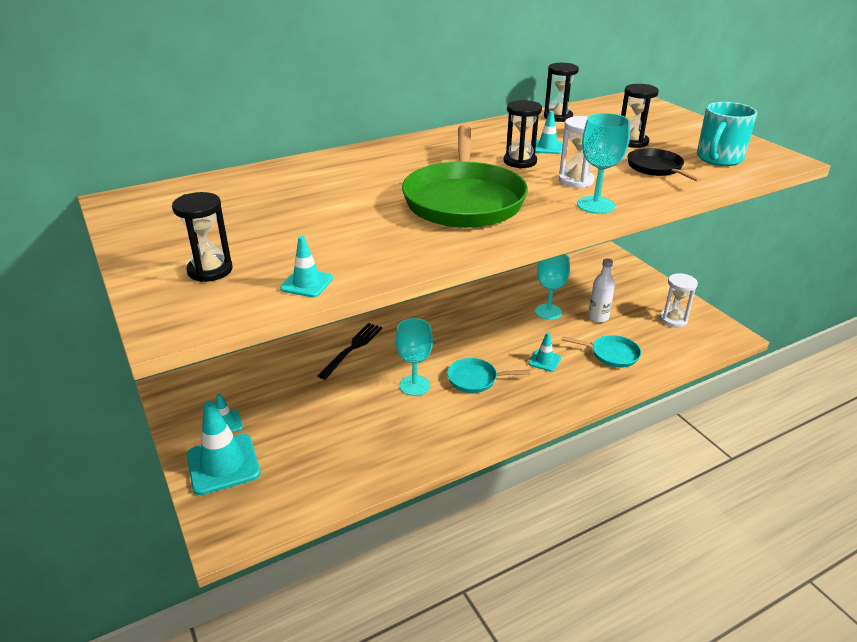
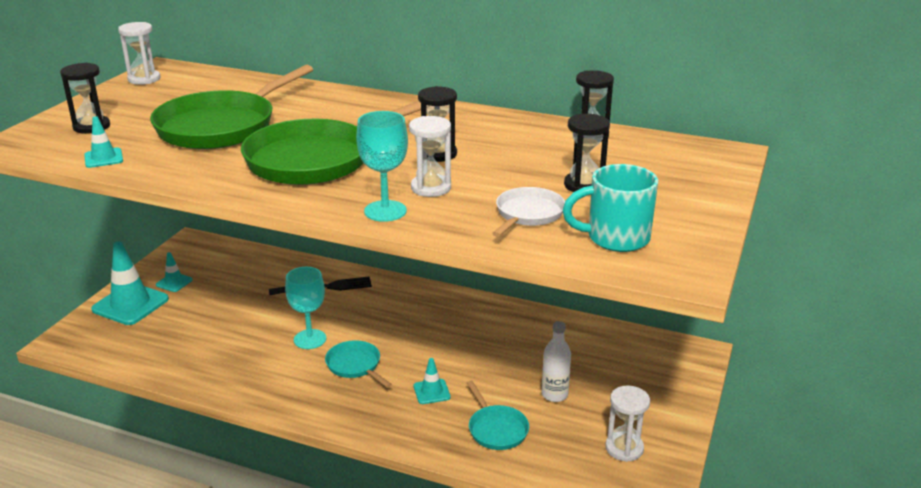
camera: 50 degrees right, 5 degrees down
(132, 216) = (144, 79): none -> white hourglass
(327, 214) = (221, 126): none -> green pan
(547, 147) = (495, 154): turquoise traffic cone -> none
(548, 312) = (520, 360): turquoise goblet -> none
(656, 168) = (528, 214): black pan -> white pan

